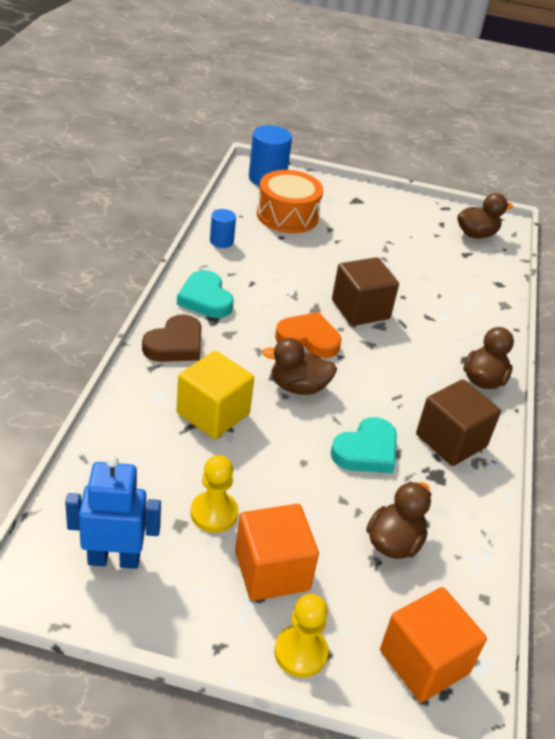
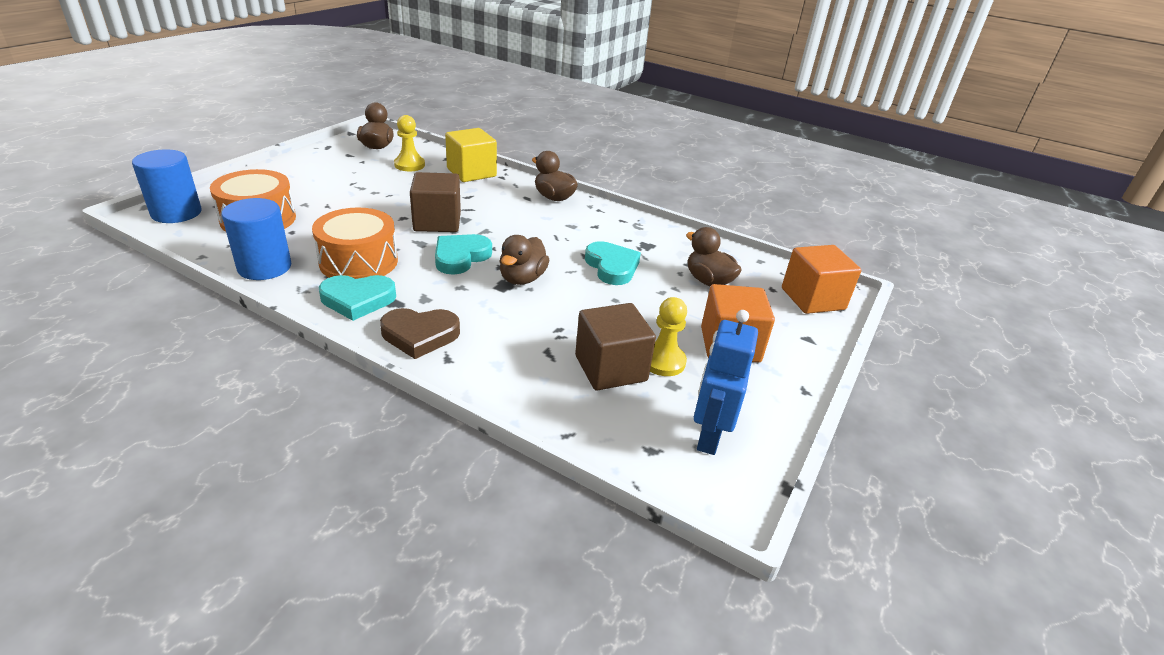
camera: 70 degrees left, 5 degrees down
(175, 344) = (420, 335): brown heart -> brown heart turned 120 degrees clockwise
(213, 413) = (536, 334): yellow cube -> yellow cube (471, 172)
(221, 241) = (264, 267): blue cylinder -> blue cylinder, size x1.76
(260, 283) = (358, 261): none -> orange drum
(300, 652) = (808, 350): yellow pawn -> yellow pawn (409, 165)
(308, 339) = (460, 257): orange heart -> turquoise heart
(451, 440) = (613, 229): brown cube -> brown cube (610, 368)

